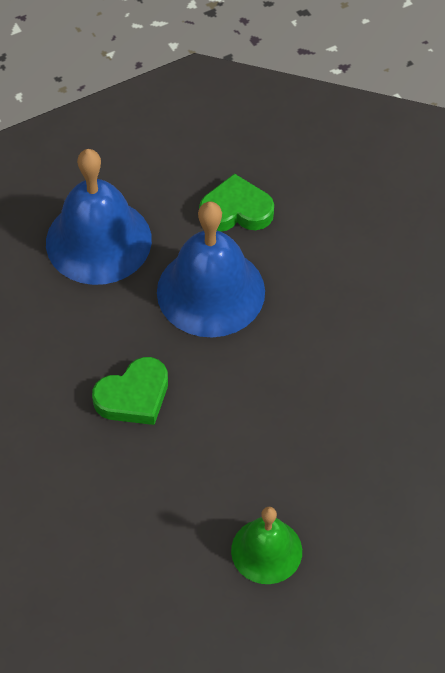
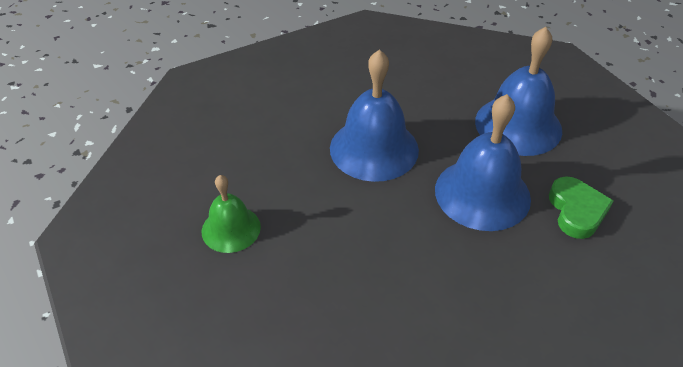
camera: 90 degrees right, 10 degrees down
(134, 396) = (374, 148): green heart -> blue bell

